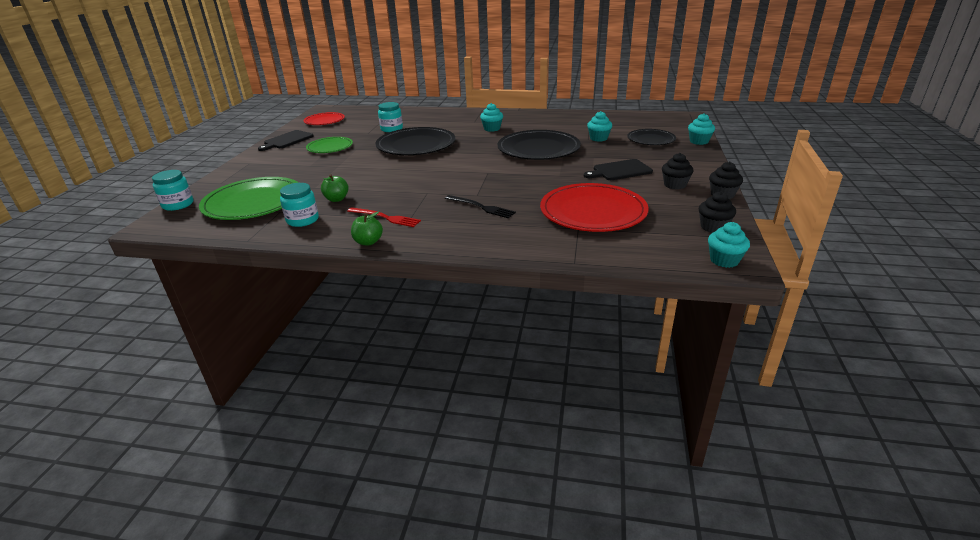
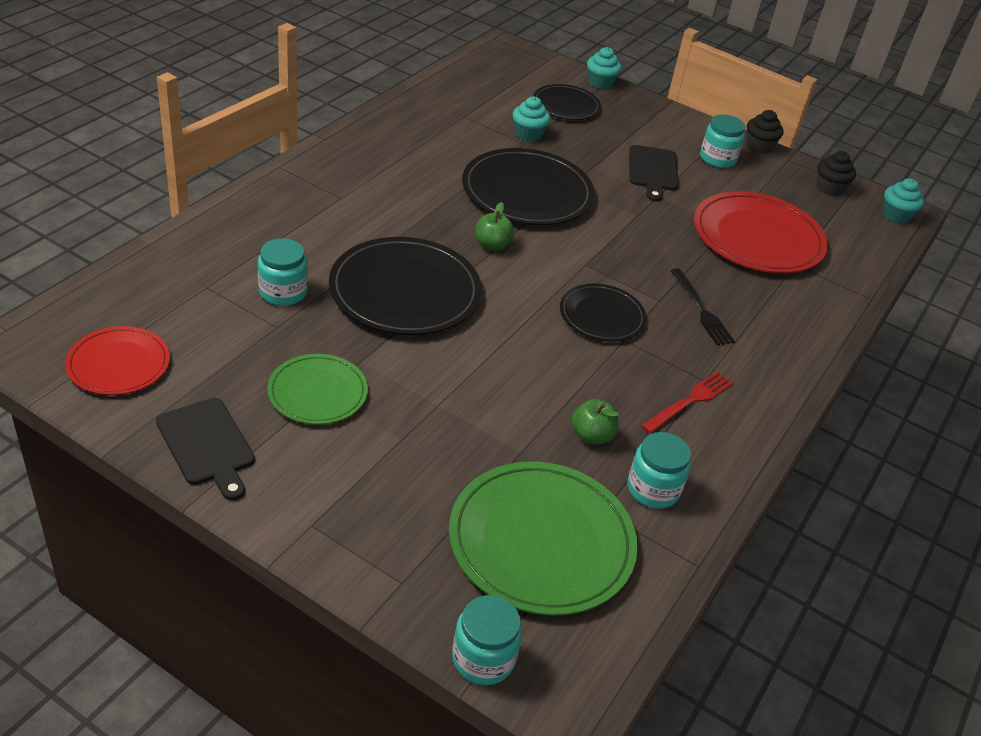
camera: 75 degrees left, 10 degrees up
(368, 242) = (759, 436): green apple -> green apple (492, 245)
(443, 184) = (602, 316): none -> black plate
(481, 207) = (701, 310): black fork -> black fork turned 105 degrees clockwise
(492, 129) = (397, 195): turquoise cupcake -> none
(675, 185) = (717, 159): black cupcake -> turquoise jar

